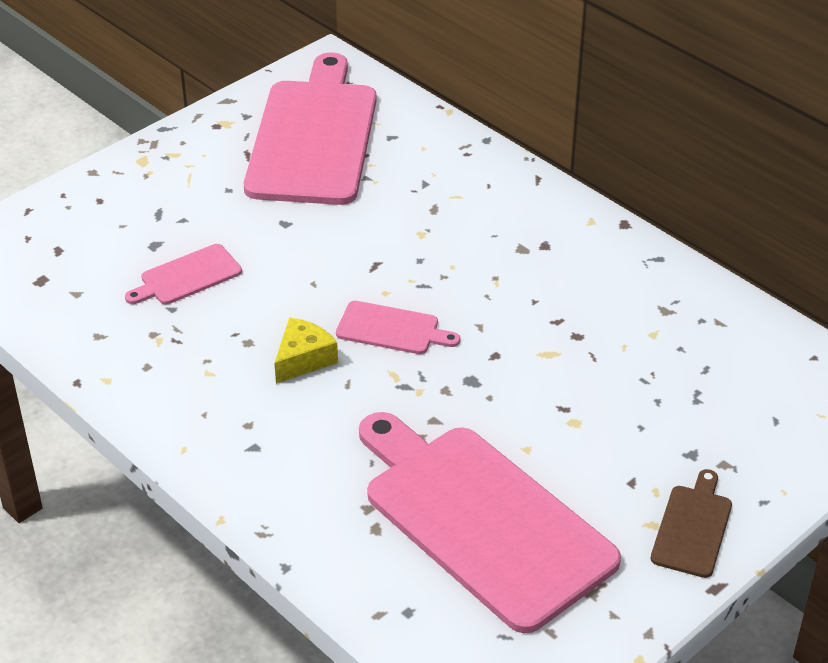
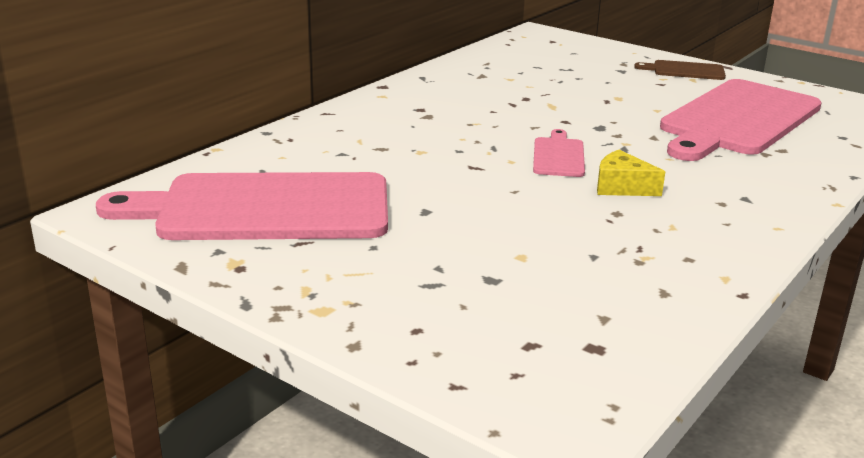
camera: 100 degrees left, 15 degrees down
(187, 277) = (538, 253): pink cutting board -> none

